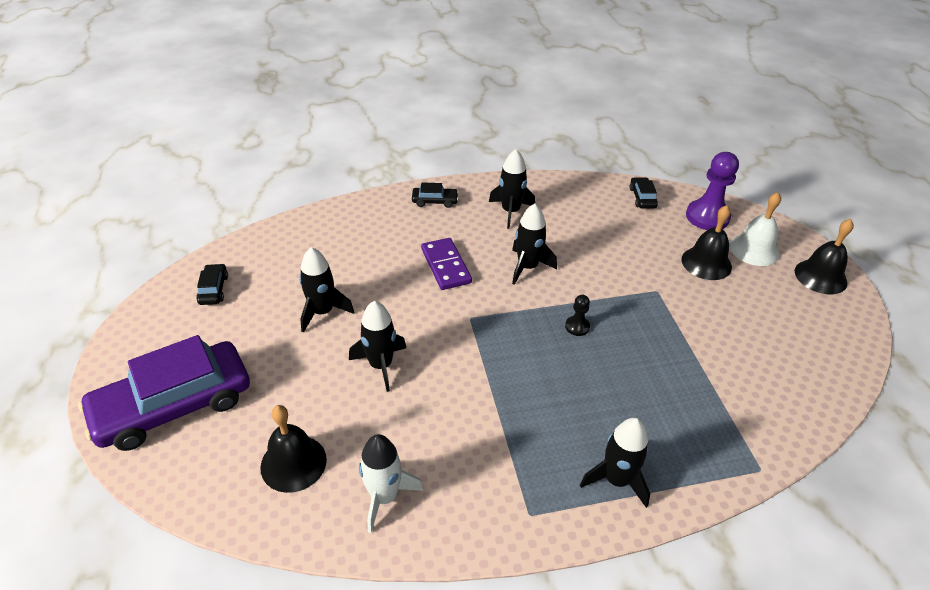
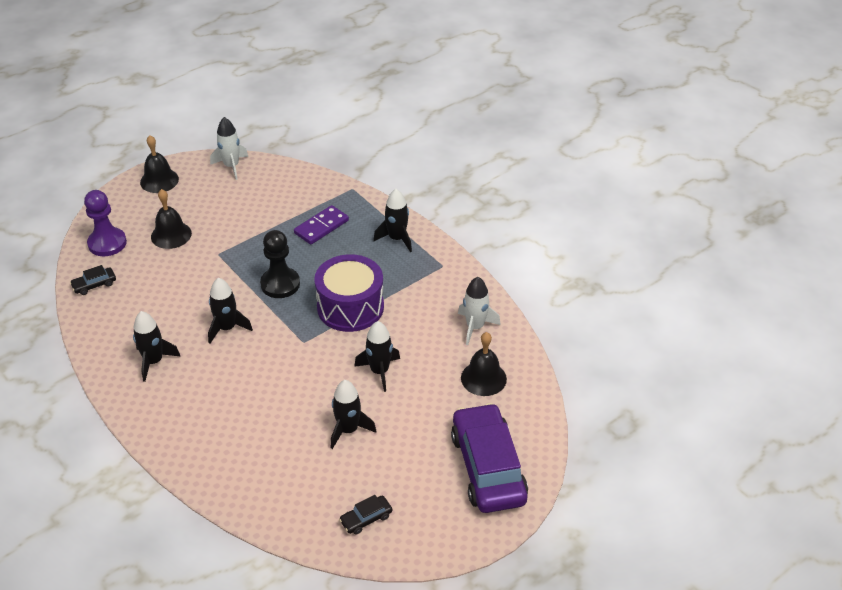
camera: 115 degrees left, 0 degrees up
(173, 405) = (488, 467): purple car -> purple car turned 135 degrees counterclockwise
(435, 201) = (161, 419): black car -> none
(445, 266) = (251, 377): purple domino -> purple domino (321, 227)
(502, 376) = (350, 307): none -> purple drum
(577, 327) = (280, 284): black pawn -> black pawn, size x2.07
(754, 249) = (141, 214): white bell -> none
(843, 348) = (231, 166): none -> white rocket

